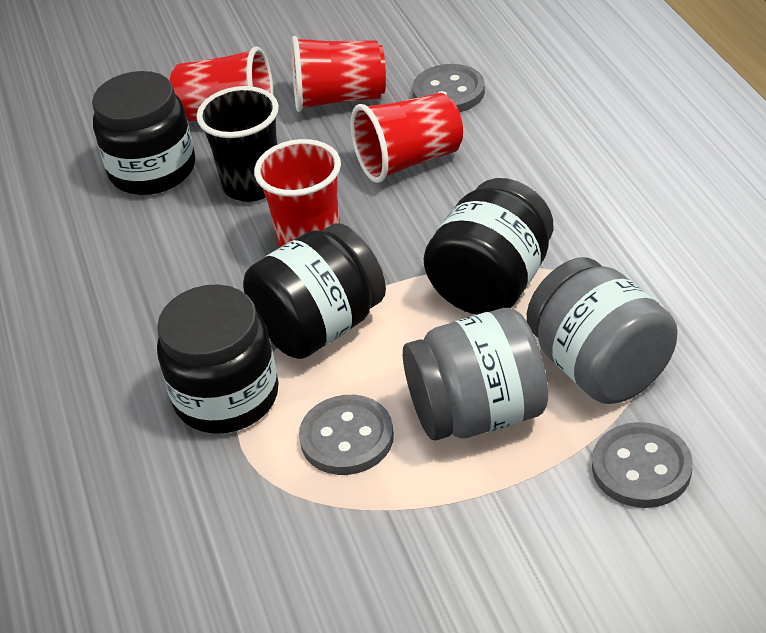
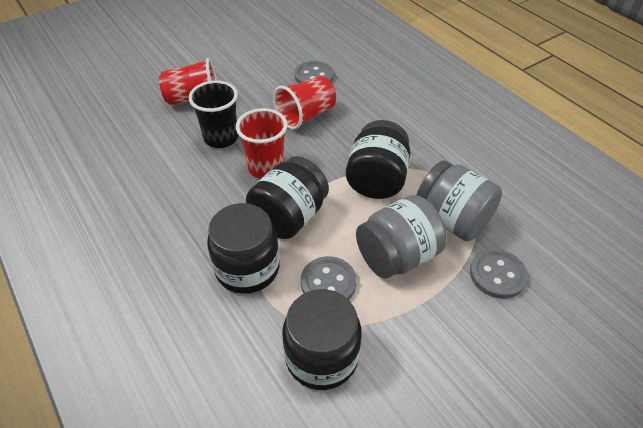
camera: 20 degrees left, 5 degrees up
(152, 170) = (158, 135): black jar -> black jar (321, 356)
(339, 99) = (255, 85): red cup -> none

